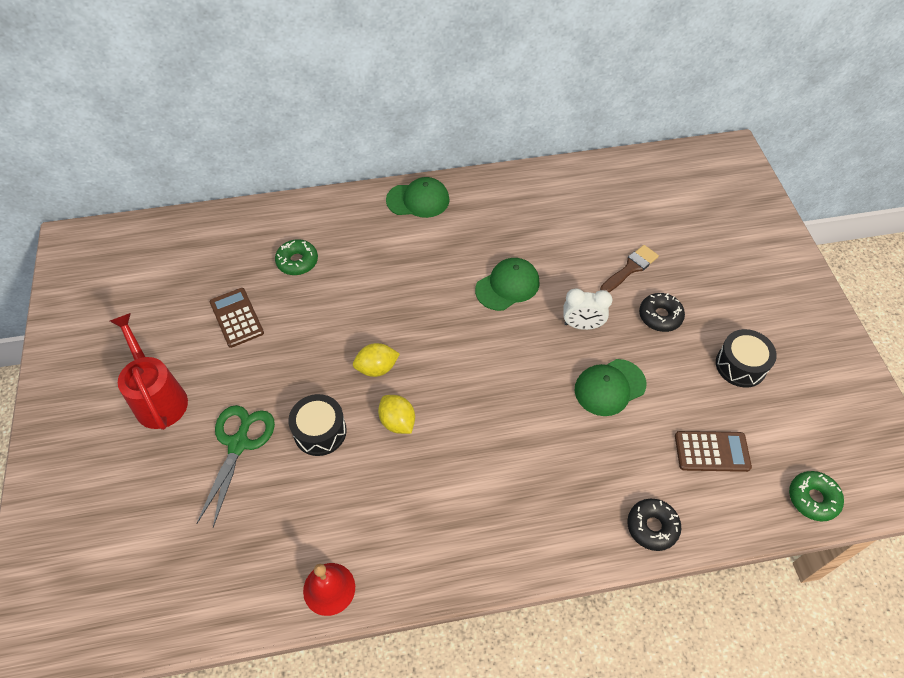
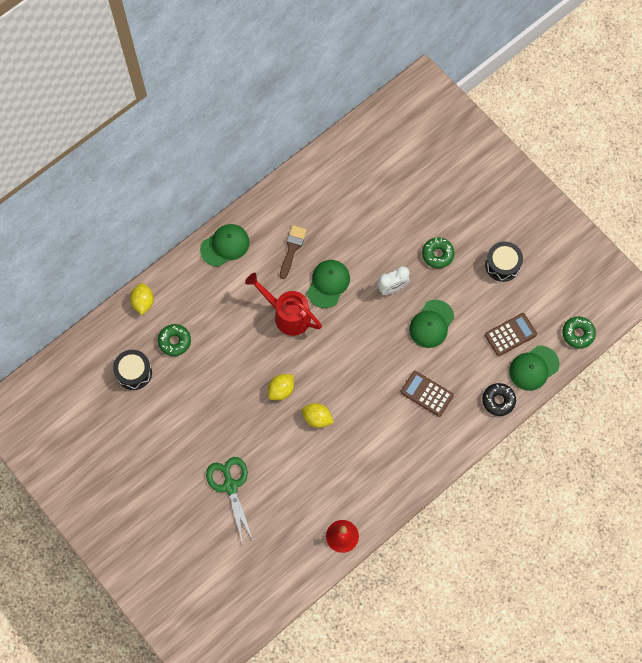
camera: 30 degrees left, 15 degrees up
(159, 398) = (157, 486): red watering can -> red watering can (287, 315)
(237, 318) = (165, 405): brown calculator -> brown calculator (426, 394)
(294, 211) = (143, 302): none -> yellow lemon
(320, 431) = (274, 451): black drum -> black drum (134, 372)
(630, 268) = (401, 226): brown brush -> brown brush (292, 249)
(660, 316) = (437, 254): black donut -> green donut
(725, 510) = (533, 368): none -> green cap

